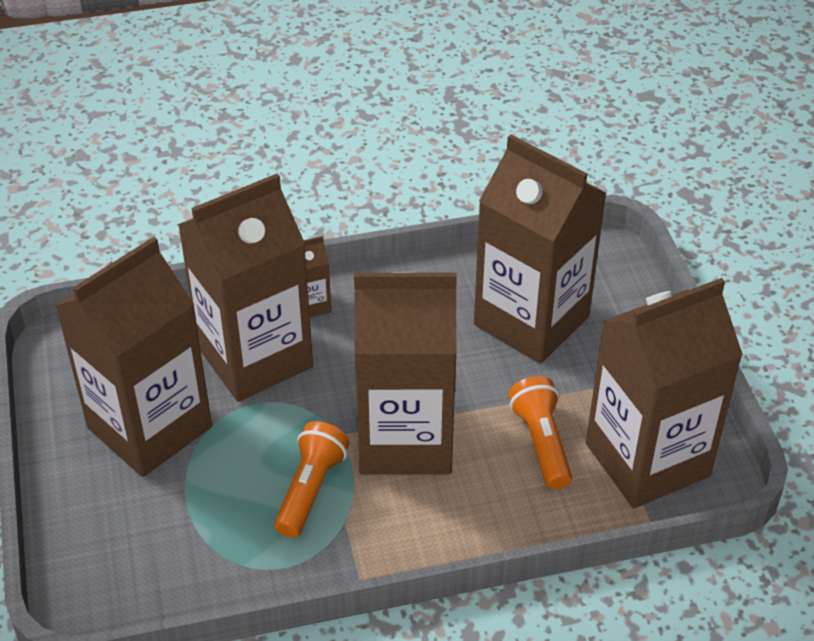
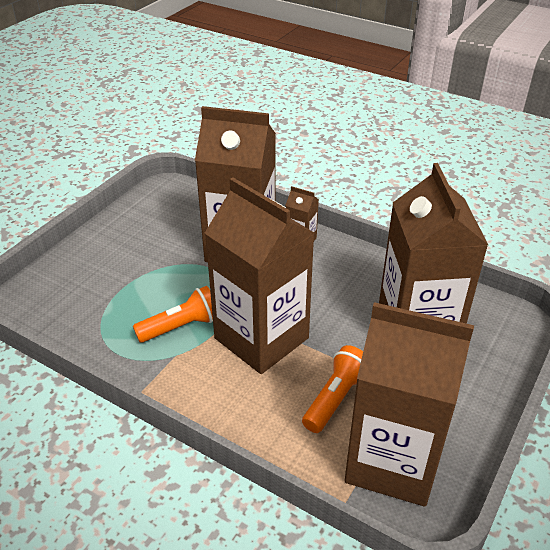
camera: 45 degrees right, 5 degrees down
(150, 427) = (152, 246): brown carton -> none

